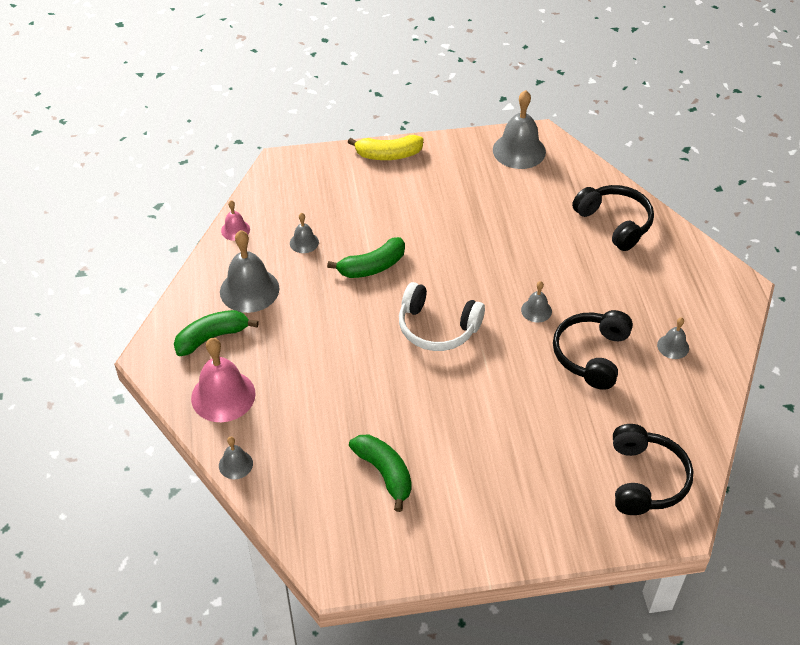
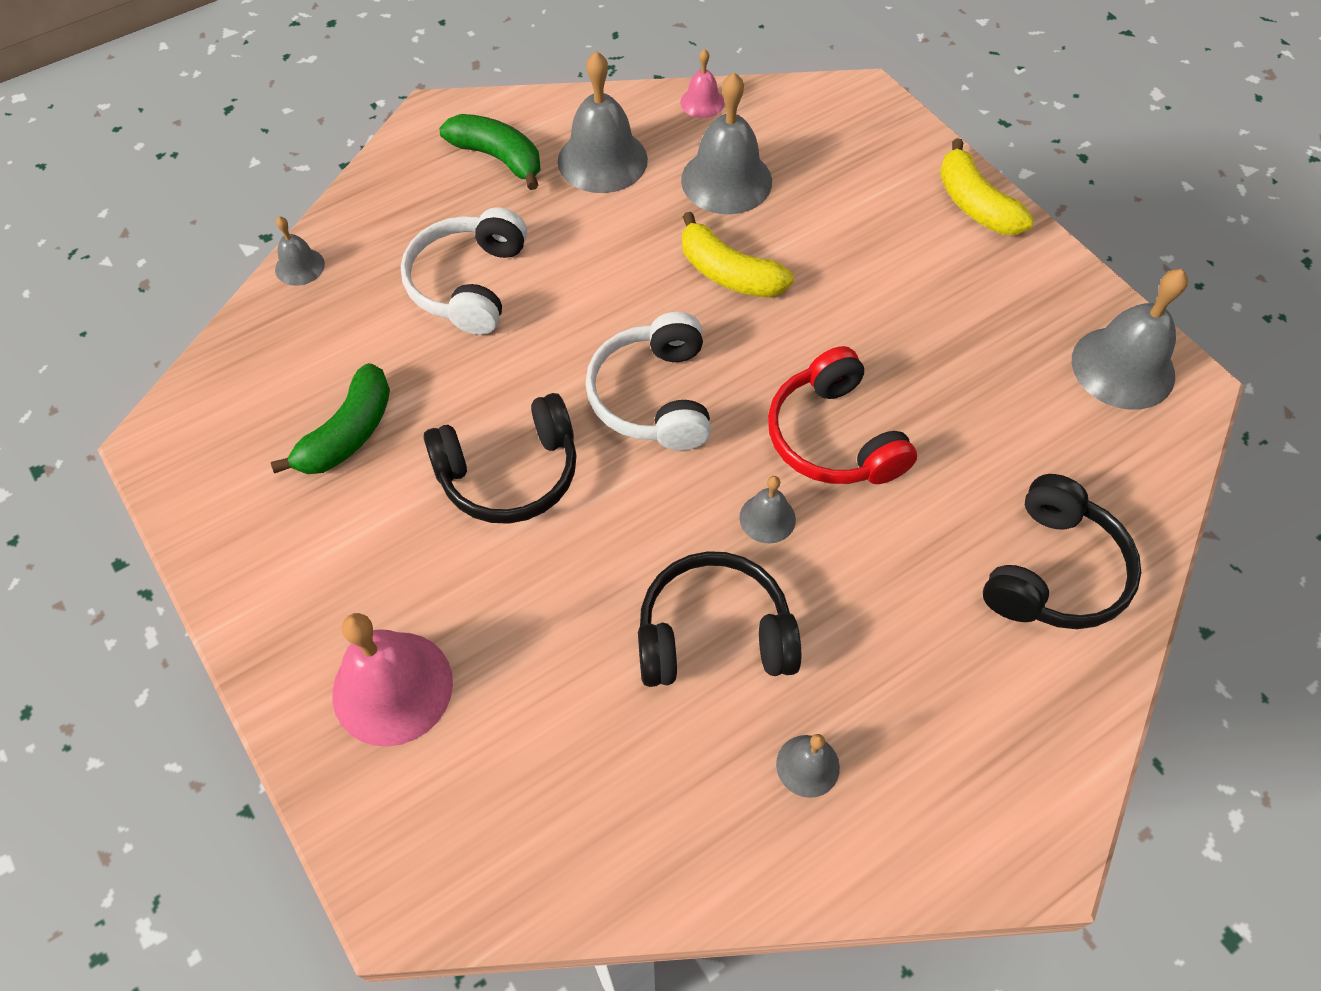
camera: 65 degrees right, 10 degrees up
(223, 396) = (406, 208): pink bell -> pink bell (392, 687)
(304, 242) = (726, 180): grey bell -> grey bell, size x1.96
(306, 383) = (469, 284): none -> white headphones
(372, 266) = (729, 273): green banana -> yellow banana
(502, 267) = (833, 437): none -> red headphones
(645, 479) = (479, 808): black headphones -> black headphones (509, 473)

